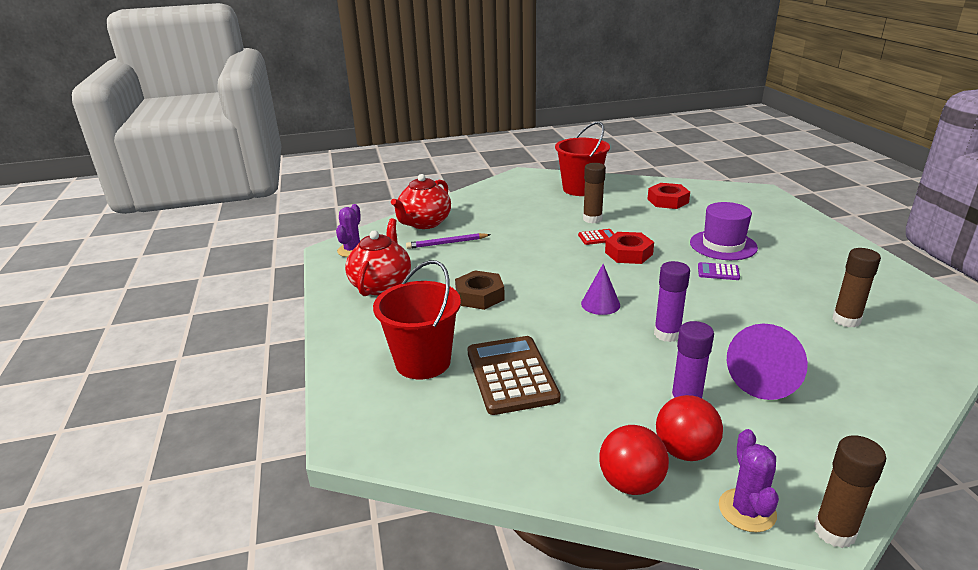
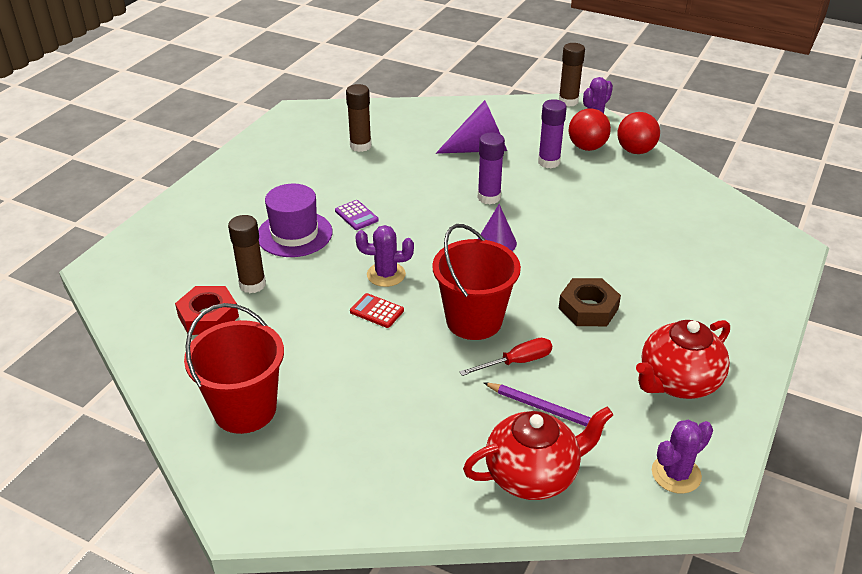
camera: 140 degrees left, 10 degrees up
(423, 362) = (698, 272): red bucket -> red bucket (474, 320)
(487, 252) = (516, 362): none -> red screwdriver
(511, 375) = (639, 229): brown calculator -> none
(592, 219) = (333, 342): brown glue stick -> brown glue stick (252, 284)
(628, 253) = (386, 274): red nut -> purple cactus

